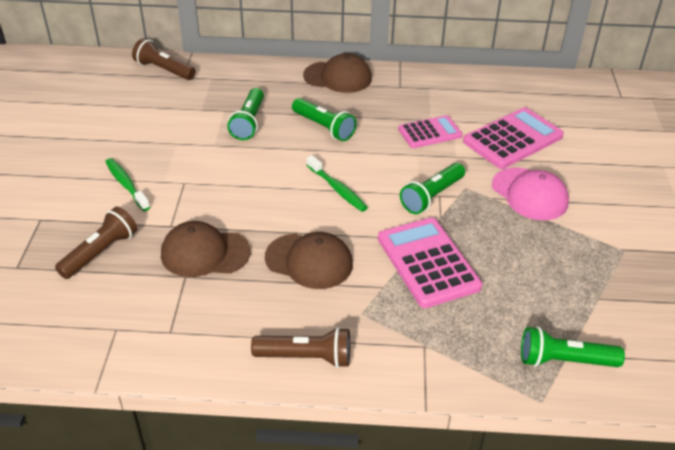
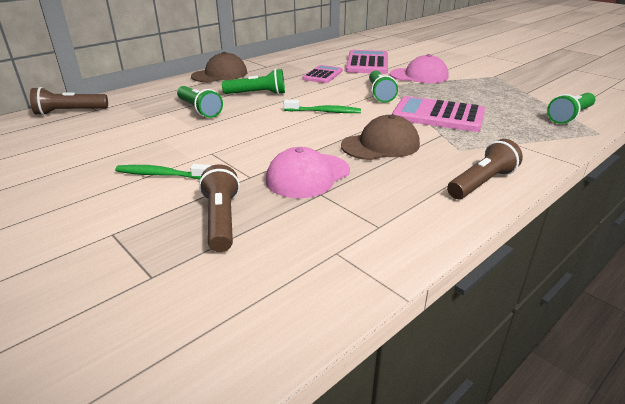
camera: 45 degrees left, 10 degrees down
(205, 253) = (308, 176): brown cap -> pink cap

